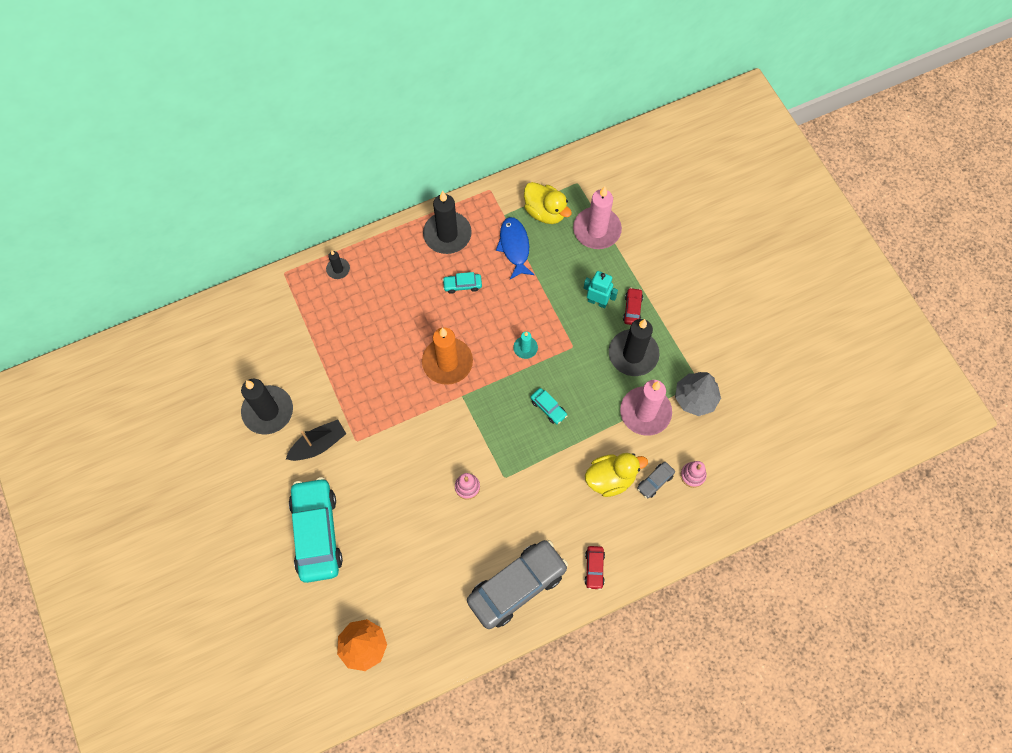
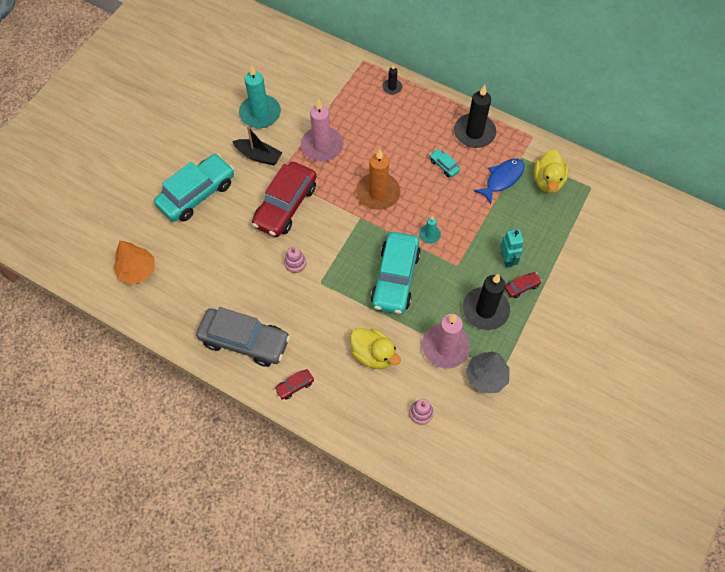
camera: 55 degrees right, 5 degrees down
(268, 411) = (260, 113): black candle -> turquoise candle
(396, 455) = (285, 205): none -> red car
(548, 408) = (395, 278): turquoise car -> turquoise car, size x2.38
(597, 230) = (564, 223): pink candle -> pink candle (322, 146)
(655, 481) = (395, 388): grey car -> none

